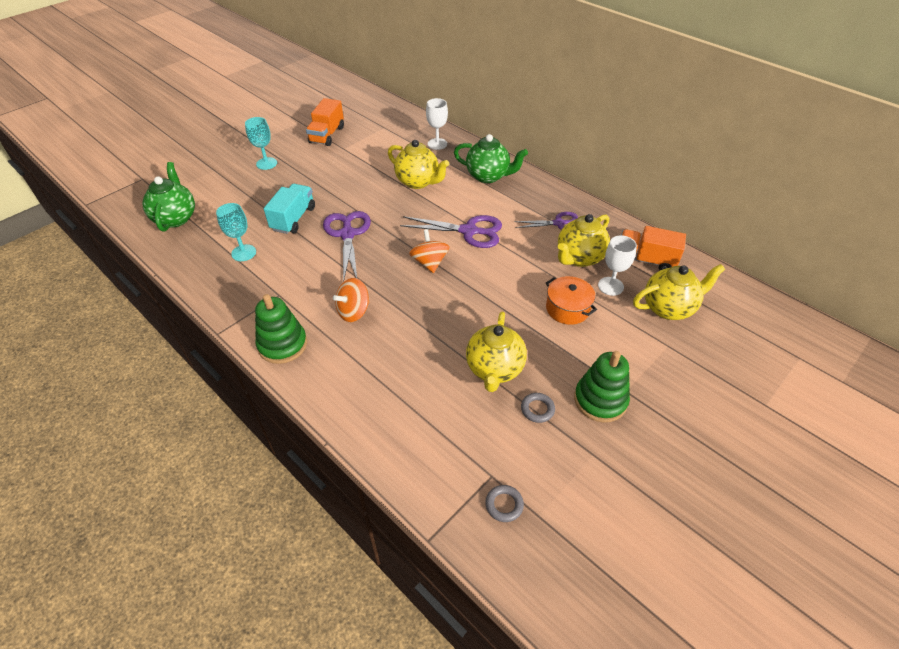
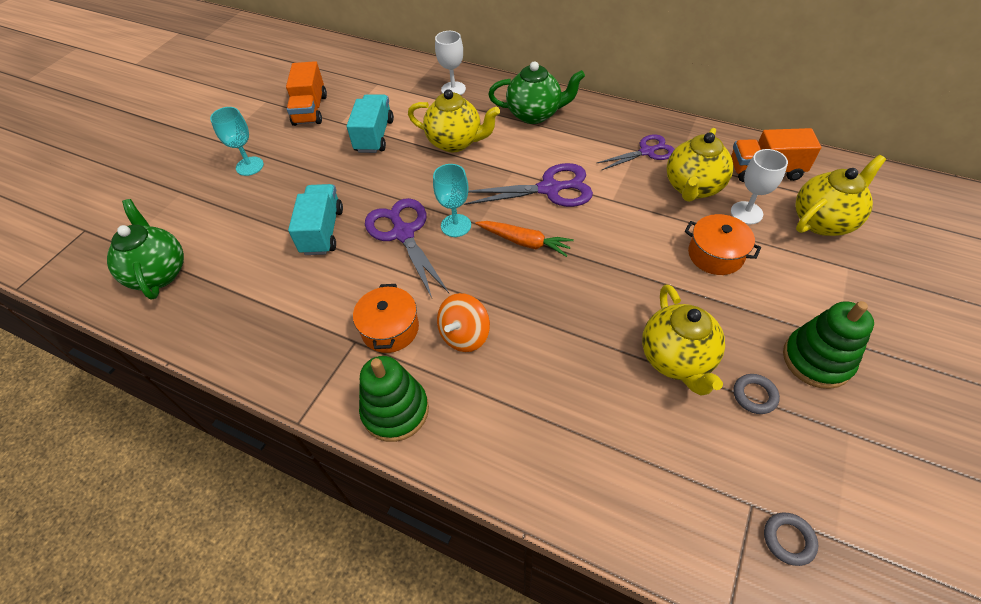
camera: 15 degrees left, 5 degrees up
(244, 253) = (278, 296): turquoise goblet -> turquoise goblet (456, 225)
(306, 293) = (390, 329): none -> orange pot
(362, 163) = (374, 136): none -> turquoise truck
(429, 262) = (524, 242): orange spinning top -> orange carrot

